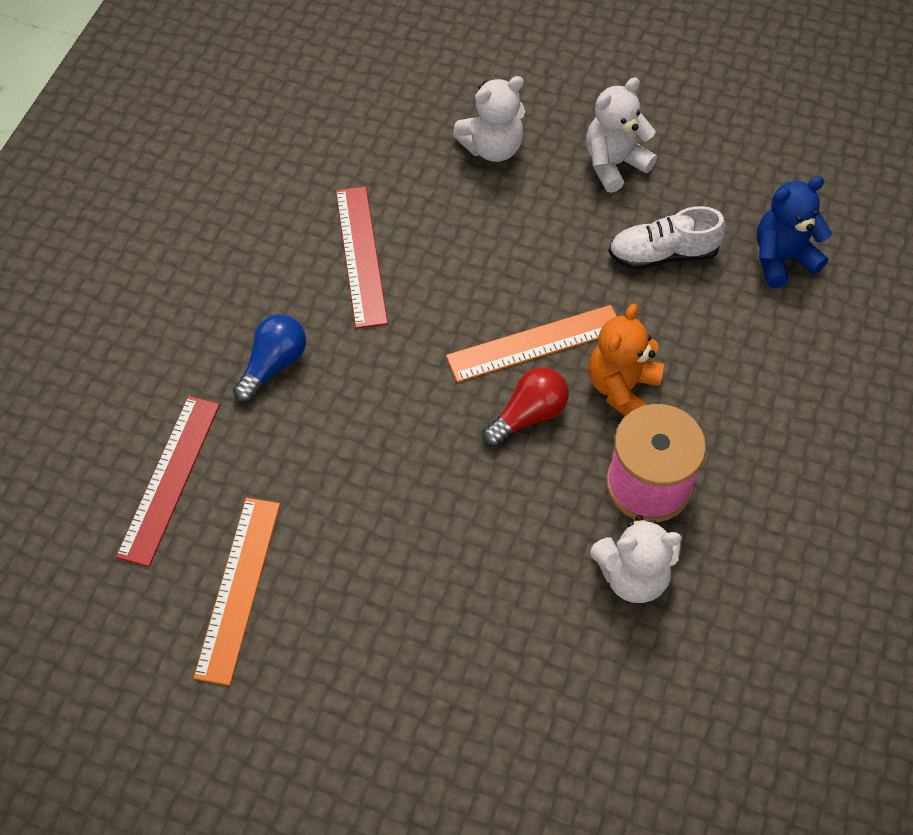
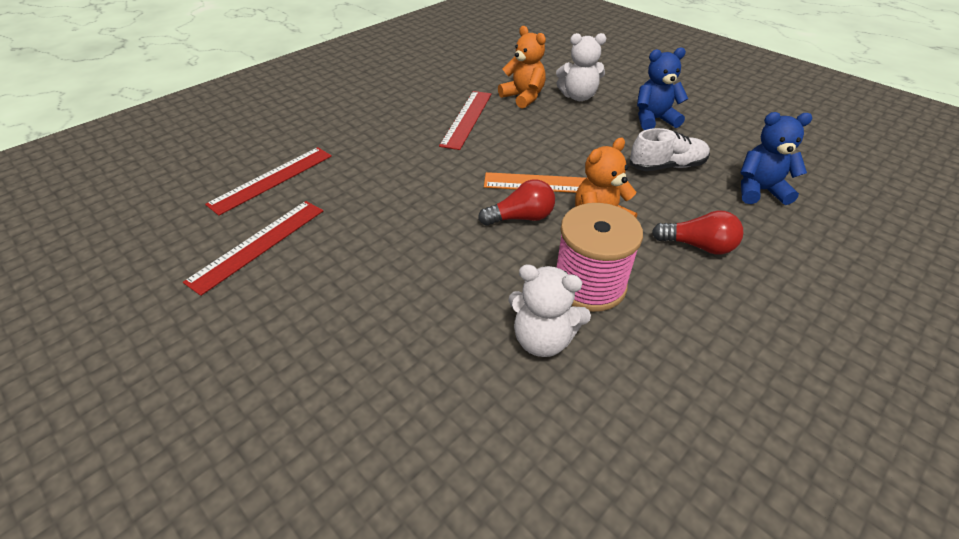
camera: 25 degrees right, 15 degrees down
(238, 588) = (258, 244): orange ruler -> red ruler
(273, 365) = (377, 149): blue light bulb -> none
(415, 177) = (523, 97): none -> orange teddy bear
(614, 164) = (654, 120): white teddy bear -> blue teddy bear
(663, 254) = (666, 166): white shoe -> white shoe turned 150 degrees clockwise
(741, 379) = (698, 246): none -> red light bulb

